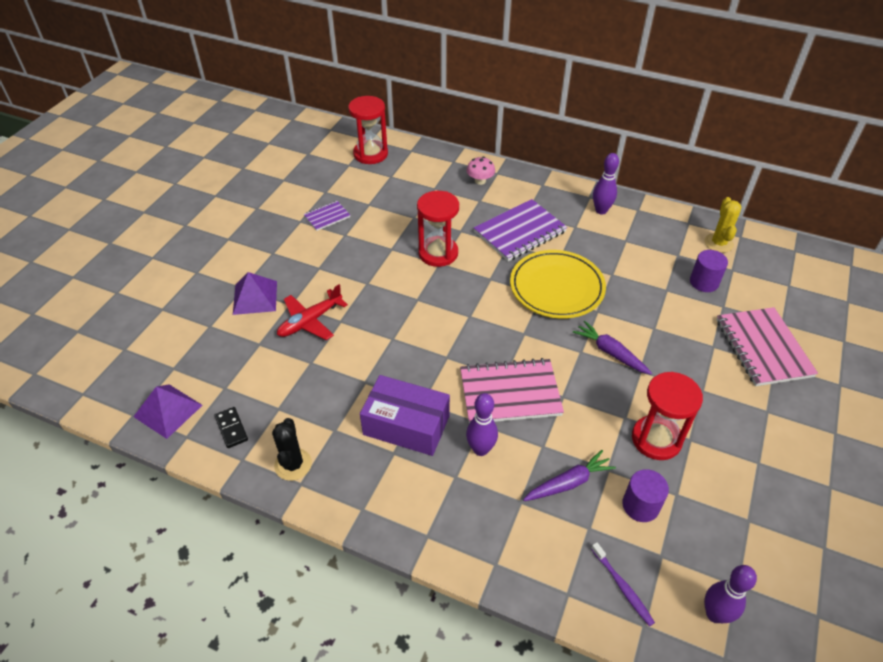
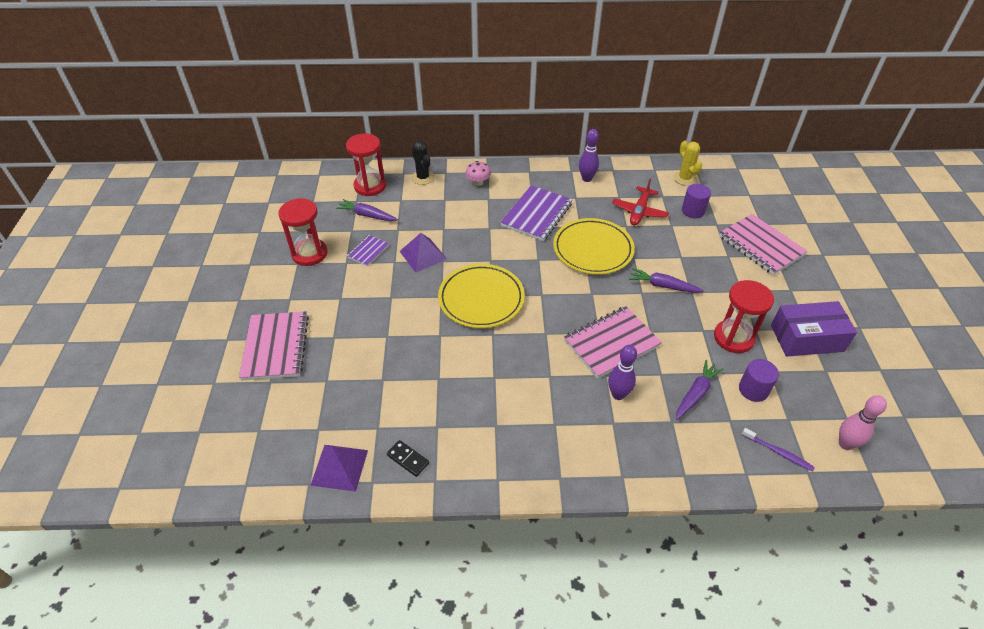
camera: 25 degrees left, 0 degrees up
(187, 279) = (276, 347): none -> pink notebook
(255, 297) = (351, 341): purple pyramid -> purple pyramid (423, 255)
(293, 464) = (481, 467): black cactus -> black cactus (423, 177)
(310, 321) = (414, 344): red plane -> red plane (639, 212)
(349, 182) = (367, 215): none -> purple carrot
(404, 299) = (481, 299): none -> yellow plate
(406, 425) = (550, 399): purple box -> purple box (807, 338)
(438, 253) = (483, 252): red hourglass -> red hourglass (309, 254)
(715, 614) = (845, 444): purple bowling pin -> pink bowling pin

